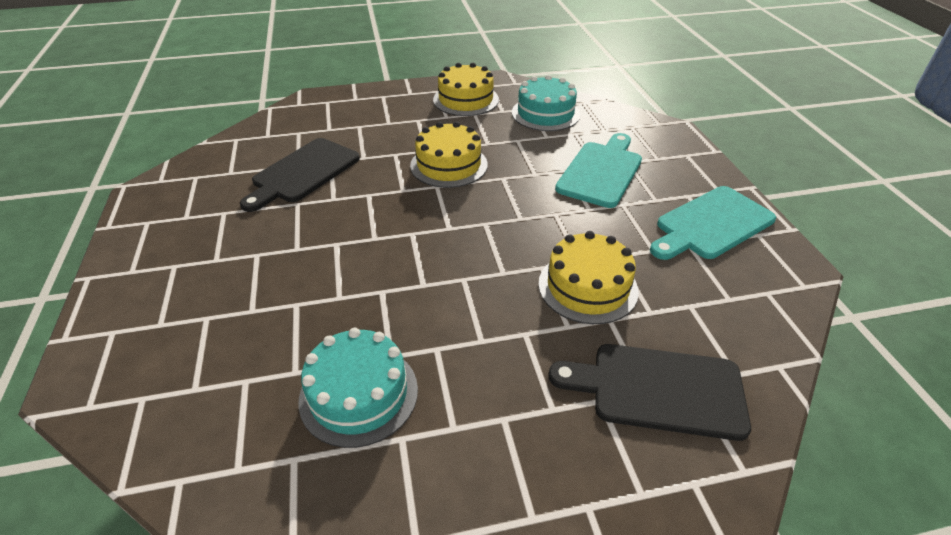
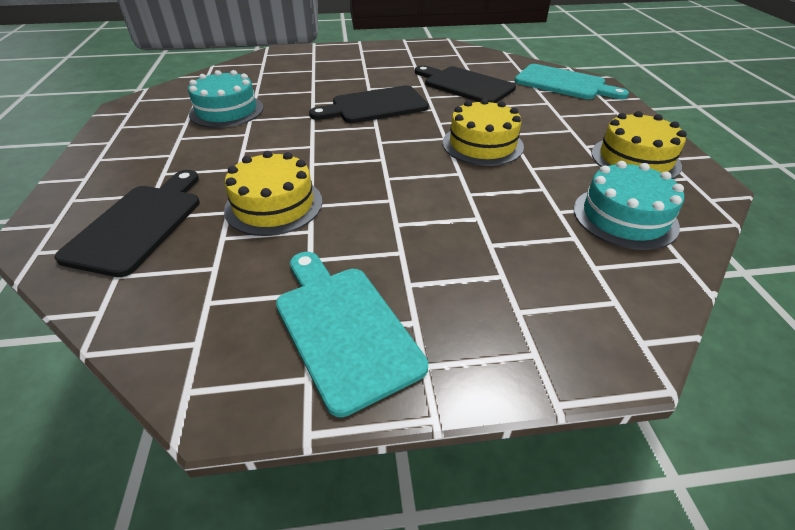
camera: 95 degrees right, 0 degrees up
(355, 238) = (375, 106): none -> black cutting board
(601, 172) = (475, 246): turquoise cutting board -> turquoise cutting board (564, 83)

